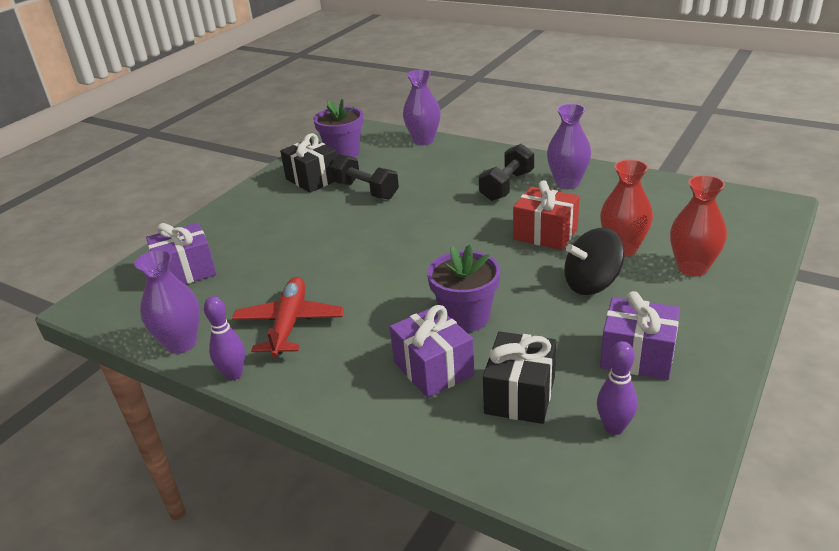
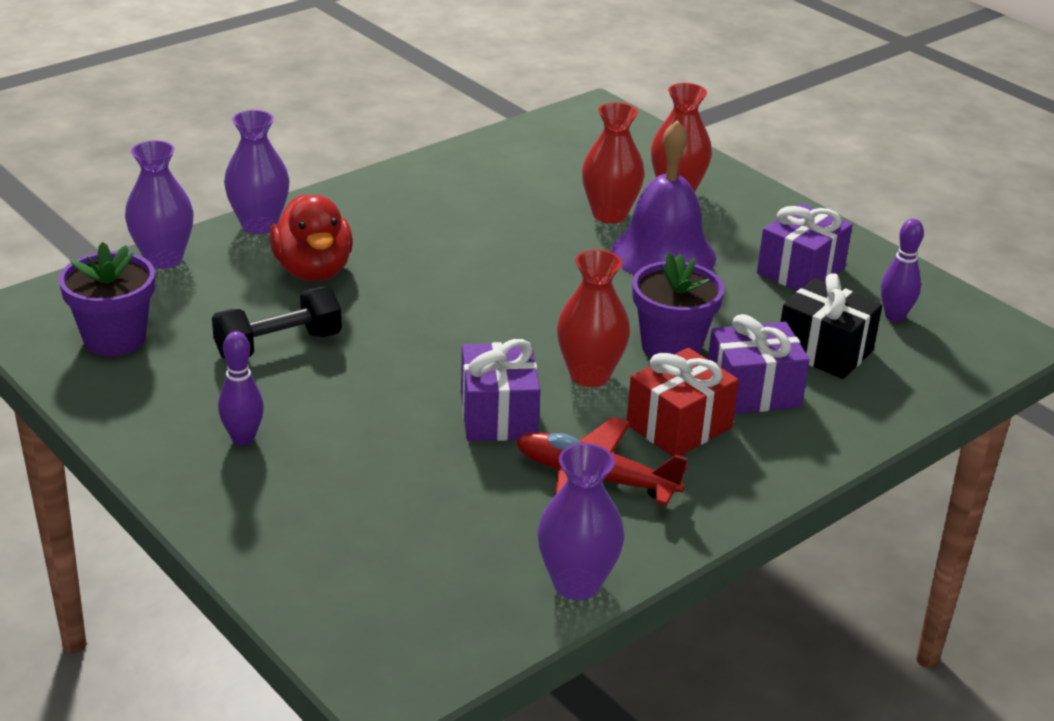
camera: 75 degrees left, 0 degrees up
(186, 272) = (373, 560): purple gift -> purple gift (498, 415)
(234, 374) = (679, 542): purple bowling pin -> purple bowling pin (243, 438)
(313, 179) = (180, 386): black gift -> none
(405, 293) = (589, 375): none -> red vase
(448, 177) = (313, 271): none -> red duck
(507, 186) = (390, 237): black dumbbell -> none
(545, 234) = (536, 248): red gift -> red gift (679, 426)
(567, 183) = (427, 197): purple vase -> purple vase (259, 225)
(592, 284) = (663, 254): black spinning top -> purple bell

